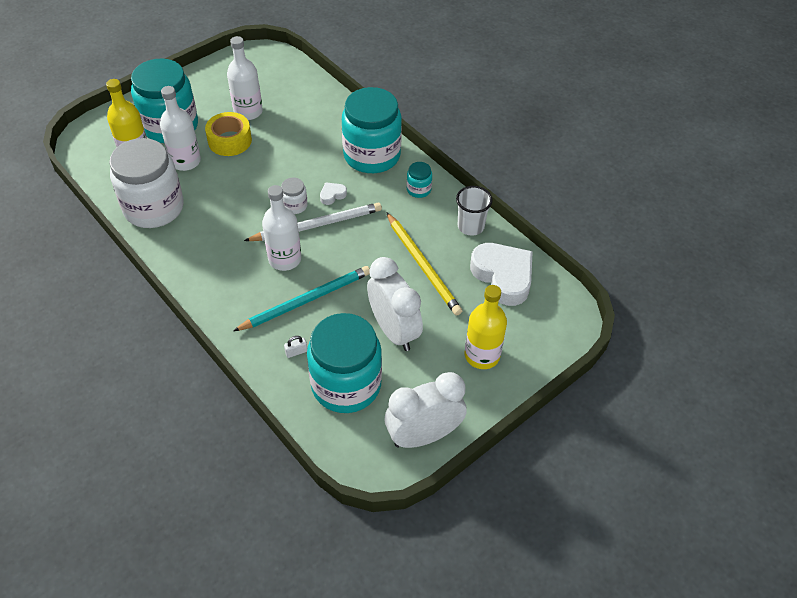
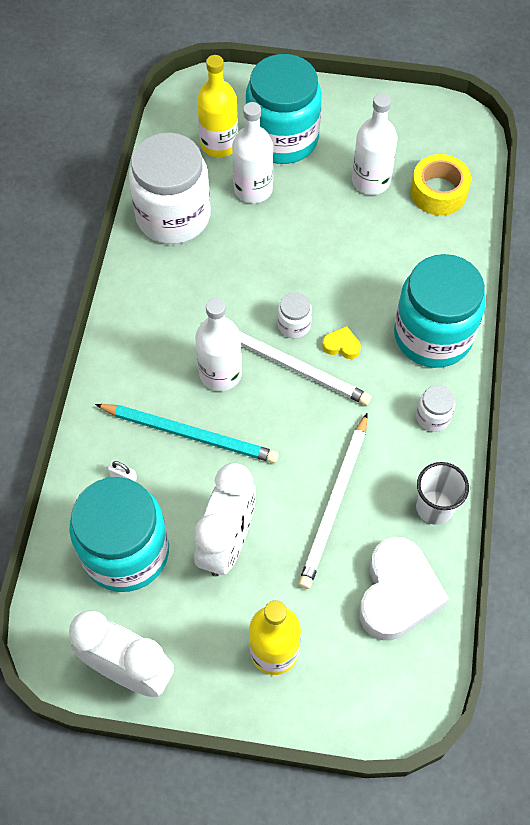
camera: 50 degrees right, 10 degrees up
(230, 140) = (317, 200): yellow tape -> yellow tape (438, 192)
(332, 195) = (341, 345): white heart -> yellow heart
(418, 189) = (433, 417): turquoise jar -> white jar
(423, 265) = (334, 503): yellow pencil -> white pencil

